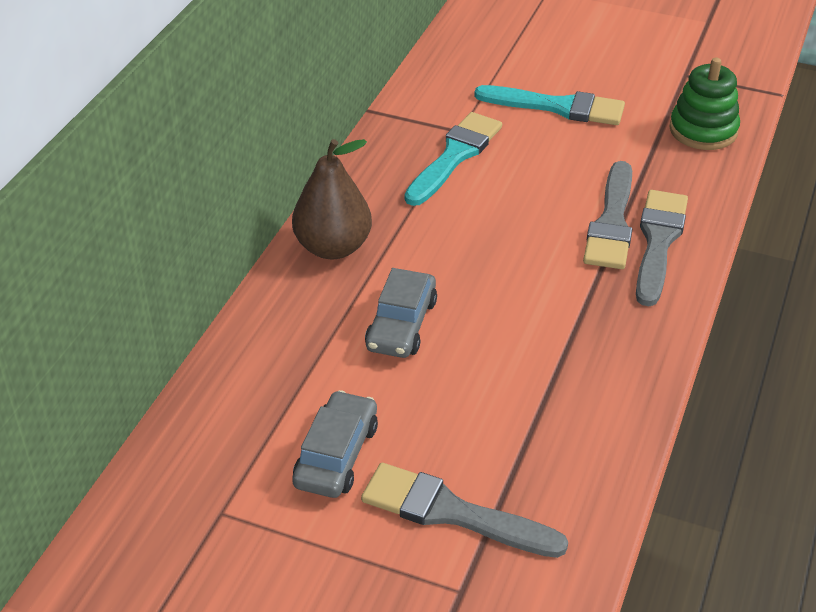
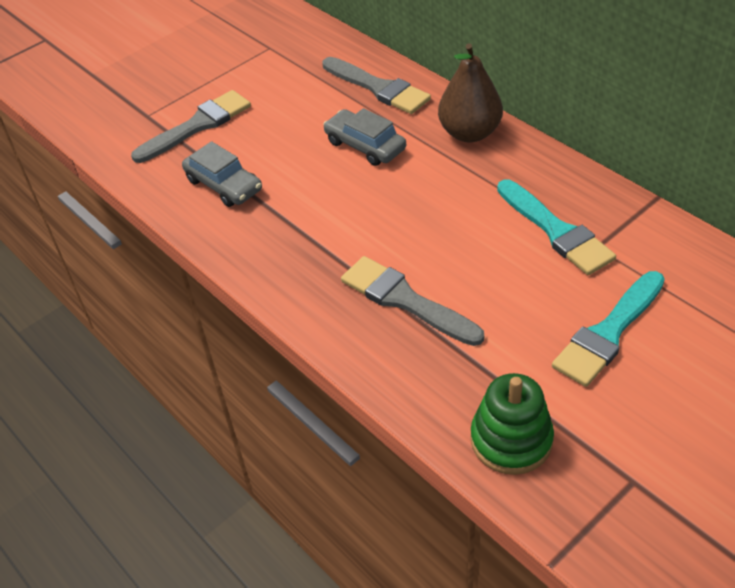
camera: 120 degrees right, 5 degrees up
(336, 455) = (275, 93): grey car -> grey car (224, 185)
(658, 242) = (361, 321): grey brush -> grey brush (378, 88)

